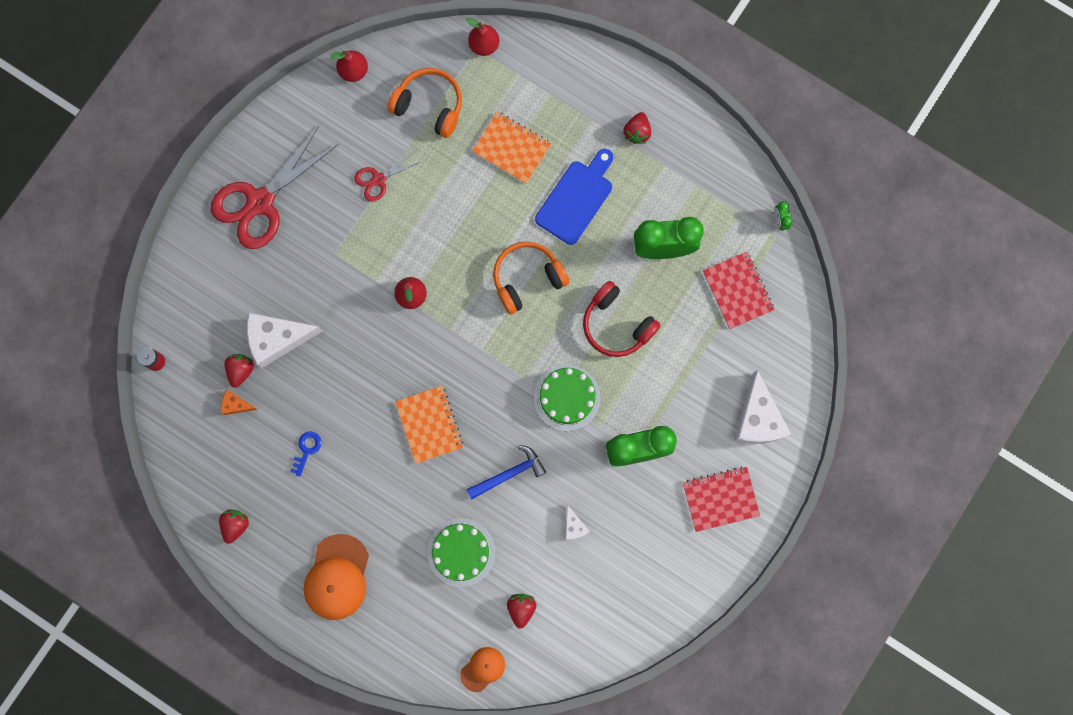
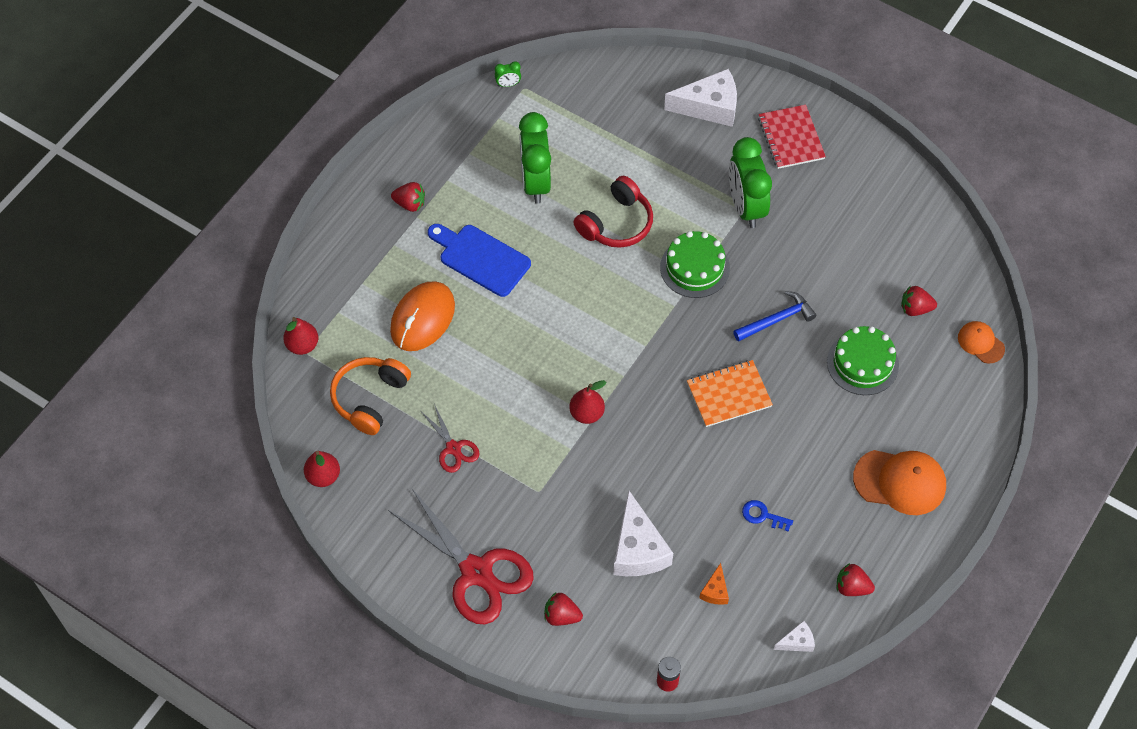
camera: 90 degrees left, 20 degrees down
(241, 370) = (675, 587): red strawberry -> red strawberry (561, 616)
(509, 473) = (777, 319): blue hammer -> blue hammer turned 90 degrees clockwise
(511, 148) = (422, 318): orange notebook -> orange mouse
(527, 279) = (568, 303): orange headphones -> none
(574, 526) = (827, 262): white cheese -> white cheese (797, 642)
(738, 291) = (580, 120): red notebook -> none

